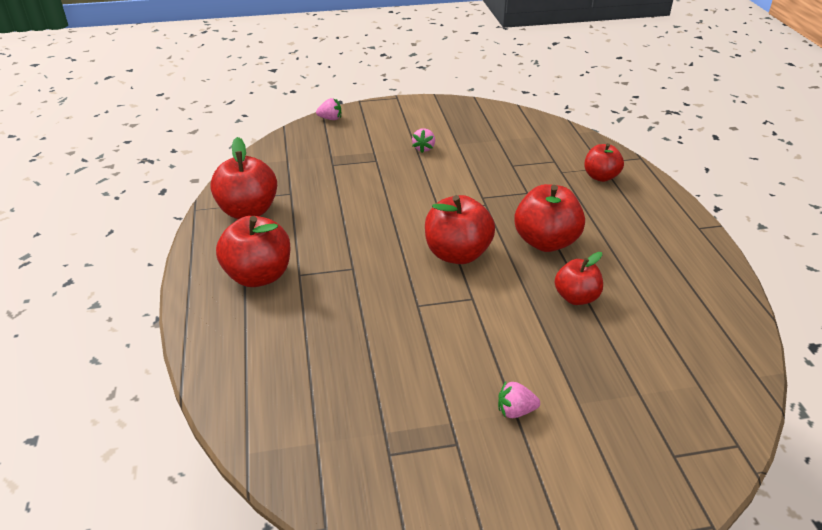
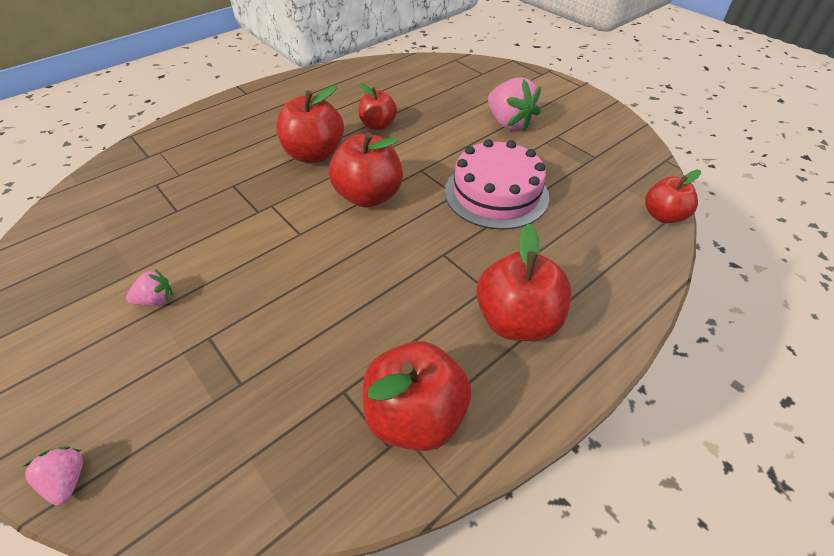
camera: 120 degrees left, 10 degrees up
(396, 332) = (496, 193): none -> pink cake
(515, 411) = (509, 123): pink strawberry -> pink strawberry, size x1.96
(600, 177) = (180, 150): red apple -> red apple (663, 215)

